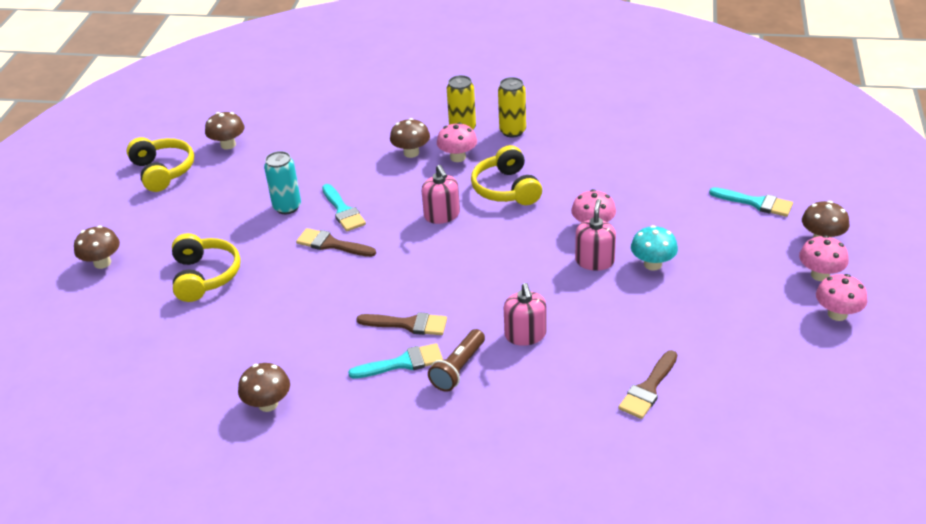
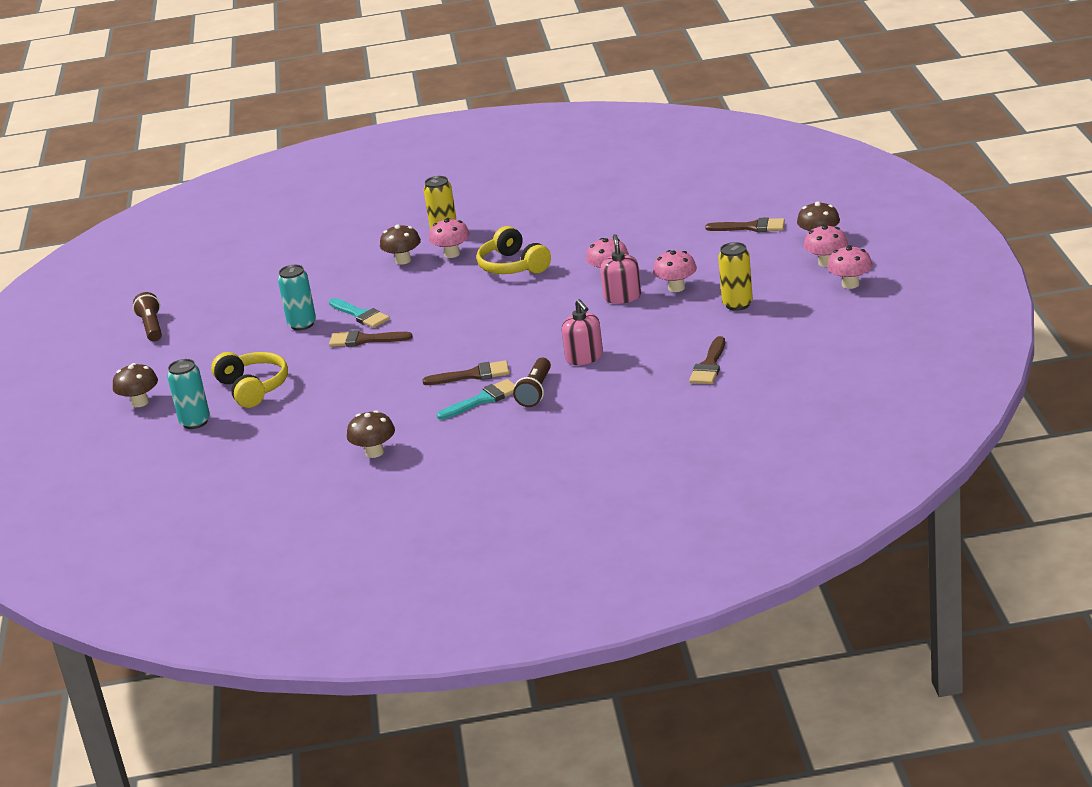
camera: 15 degrees left, 10 degrees down
(133, 305) = (195, 422): none -> turquoise can
(163, 171) = (152, 327): yellow headphones -> brown flashlight
(228, 145) = (207, 293): brown mushroom -> none
(442, 215) = (460, 297): pink soap dispenser -> none
(512, 131) = (495, 224): yellow can -> yellow can (737, 304)
(652, 264) = (676, 288): turquoise mushroom -> pink mushroom
(755, 203) = (751, 227): turquoise brush -> brown brush

